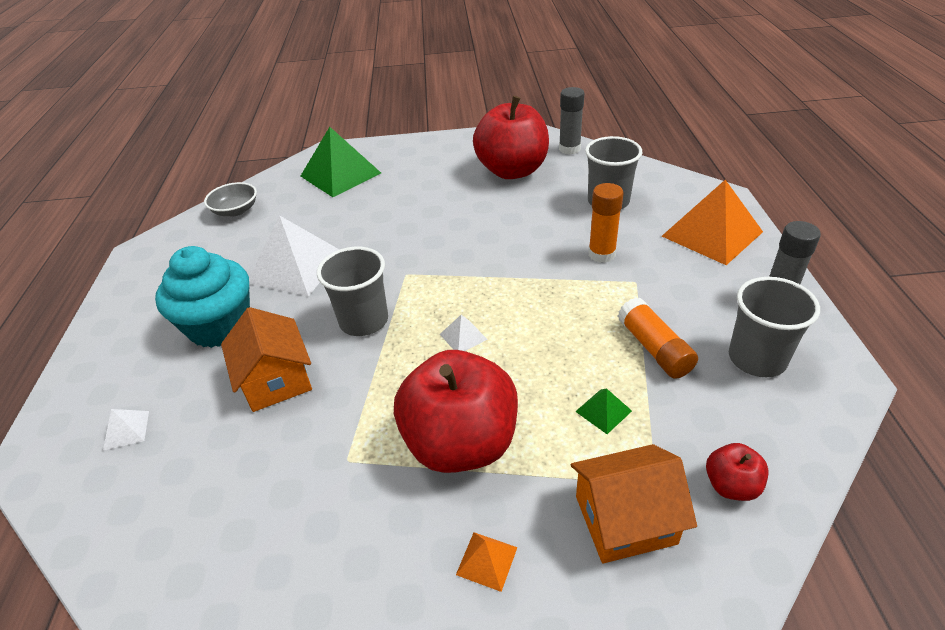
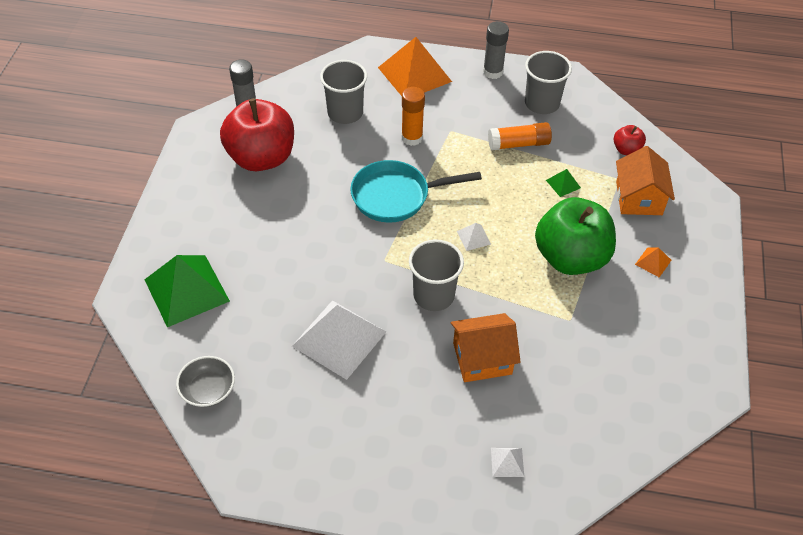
camera: 80 degrees left, 10 degrees up
(220, 326) = (402, 399): turquoise cupcake -> none
(461, 443) = (570, 258): red apple -> green apple
(502, 262) = (396, 196): none -> turquoise pan

